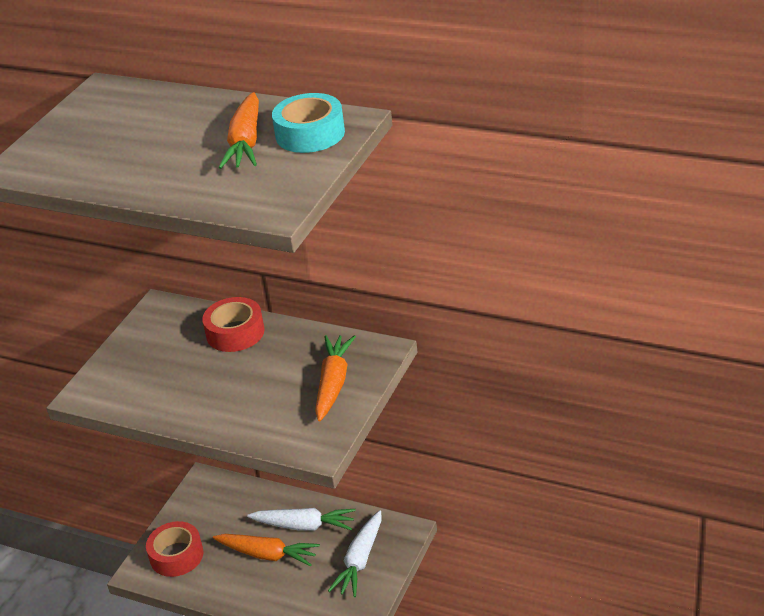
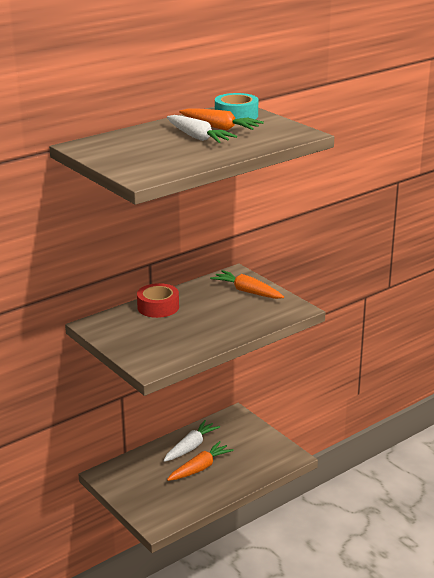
camera: 65 degrees left, 10 degrees down
(176, 555) = (160, 505): red tape -> none
(360, 560) = (242, 436): white carrot -> white carrot (197, 137)

